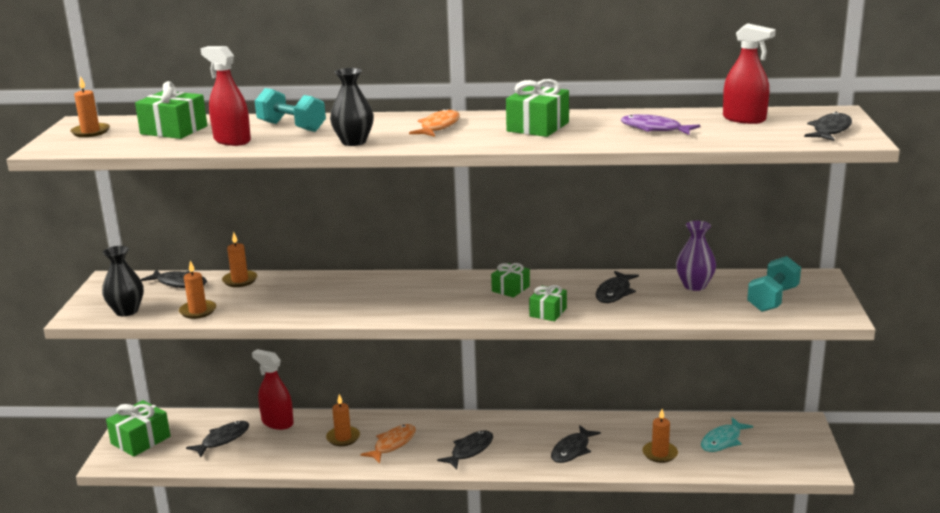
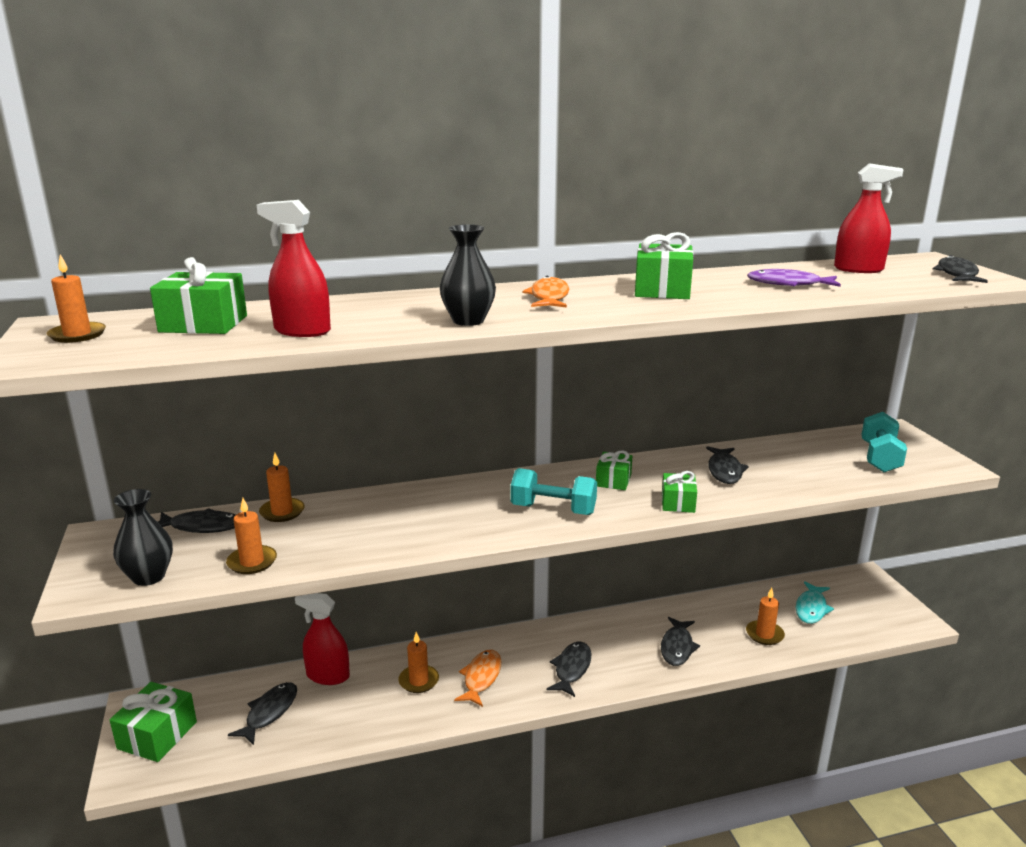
camera: 20 degrees left, 0 degrees up
(291, 127) = (364, 309): turquoise dumbbell -> turquoise dumbbell (553, 509)
(694, 286) = (794, 453): purple vase -> none

